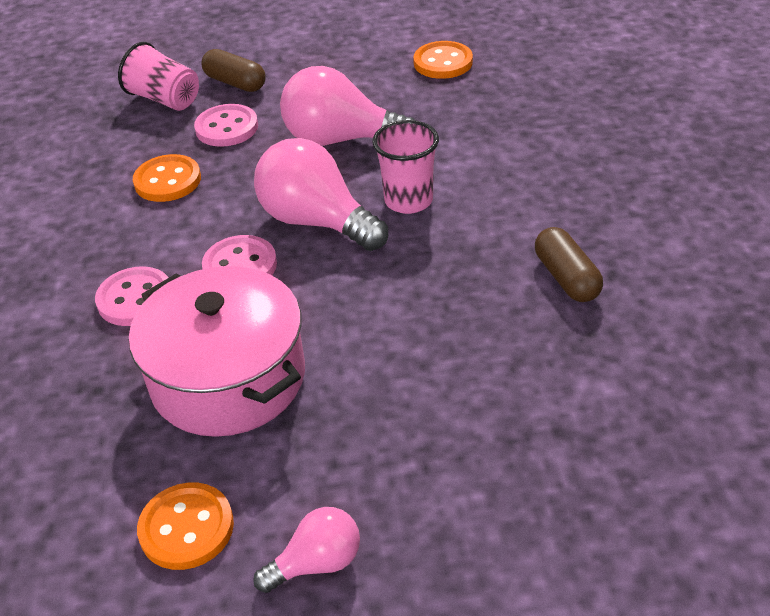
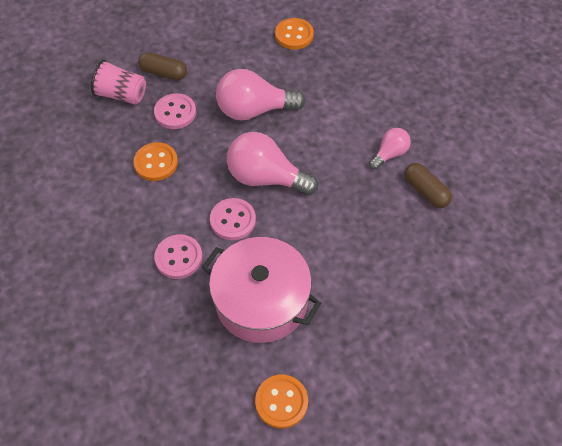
camera: 20 degrees left, 15 degrees up
(317, 563) = (360, 404): pink light bulb -> pink light bulb (389, 154)
(408, 200) = (315, 151): pink cup -> none

